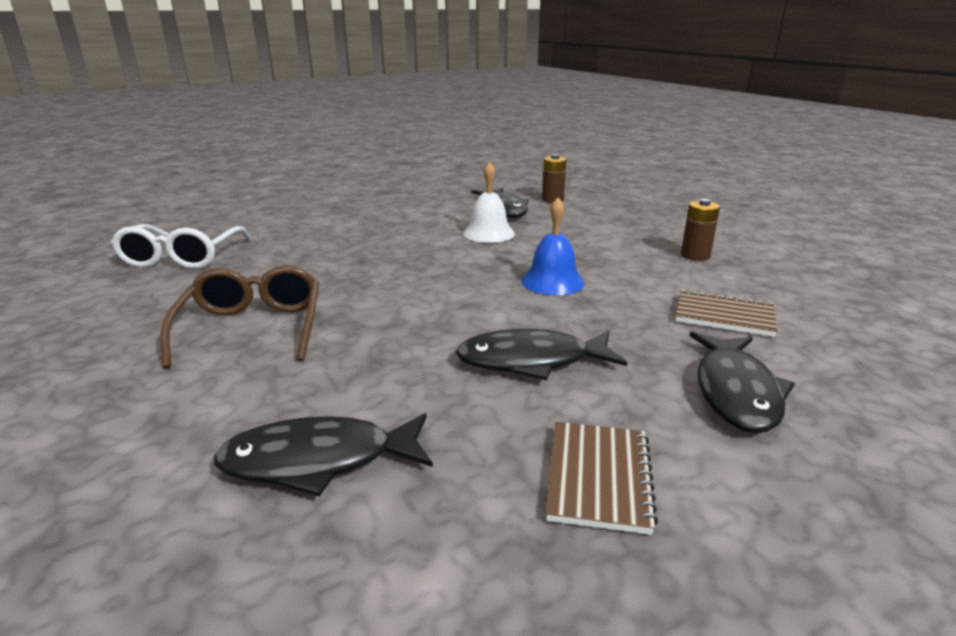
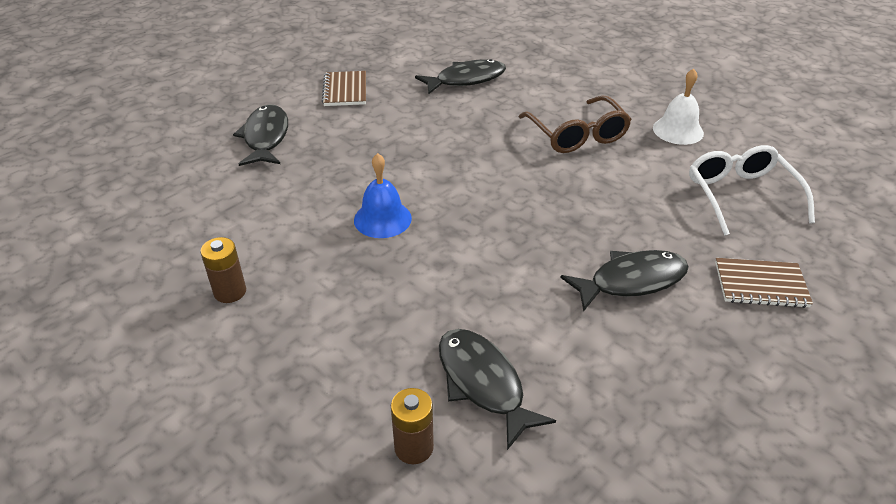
camera: 165 degrees right, 15 degrees up
(488, 233) = (474, 300): white bell -> white bell (678, 130)
(531, 361) = (385, 139): black fish -> black fish (631, 281)
(724, 316) = (243, 199): brown notebook -> brown notebook (760, 285)

